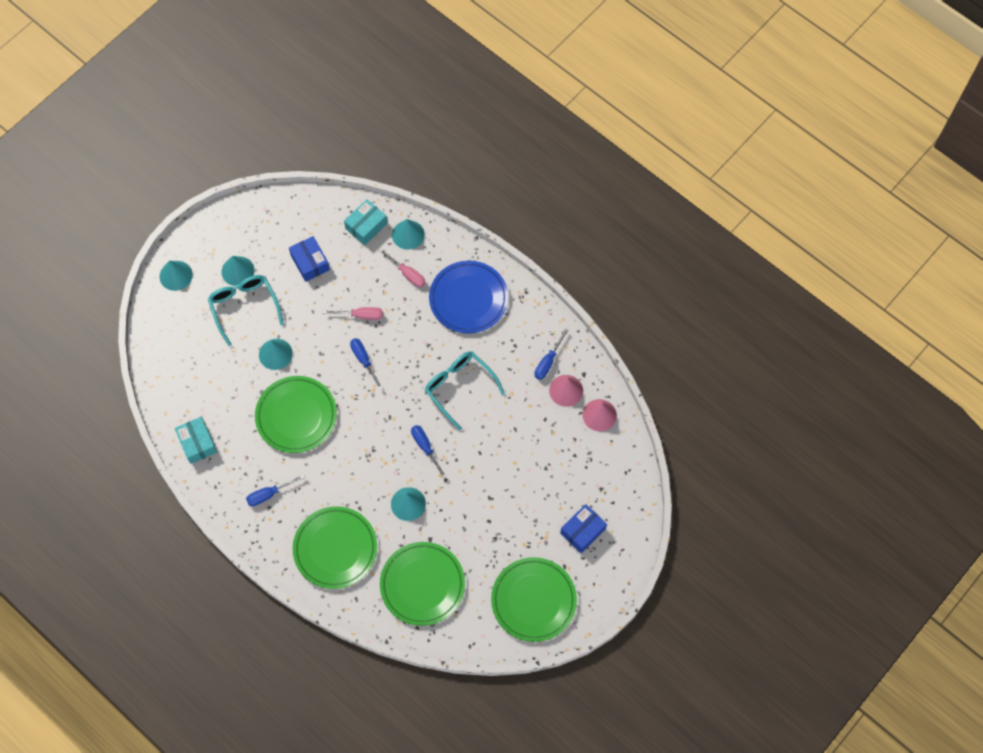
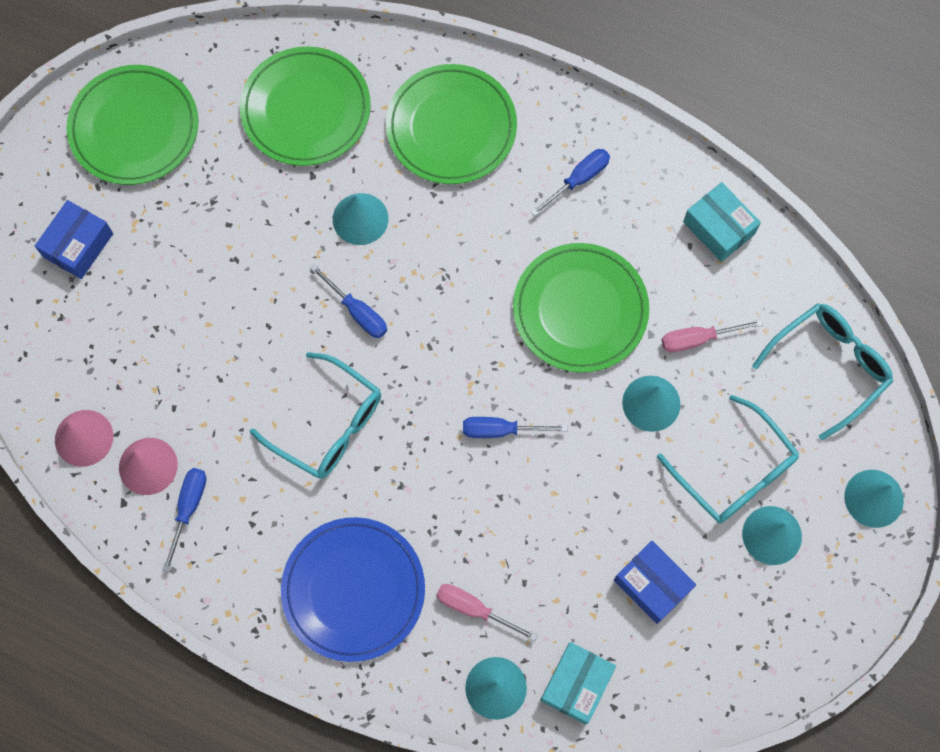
camera: 165 degrees right, 5 degrees up
(169, 348) = (828, 367): none -> turquoise glasses
(361, 315) = (531, 509): pink screwdriver -> pink screwdriver (698, 339)
(364, 360) = (501, 430): blue screwdriver -> blue screwdriver turned 135 degrees clockwise

